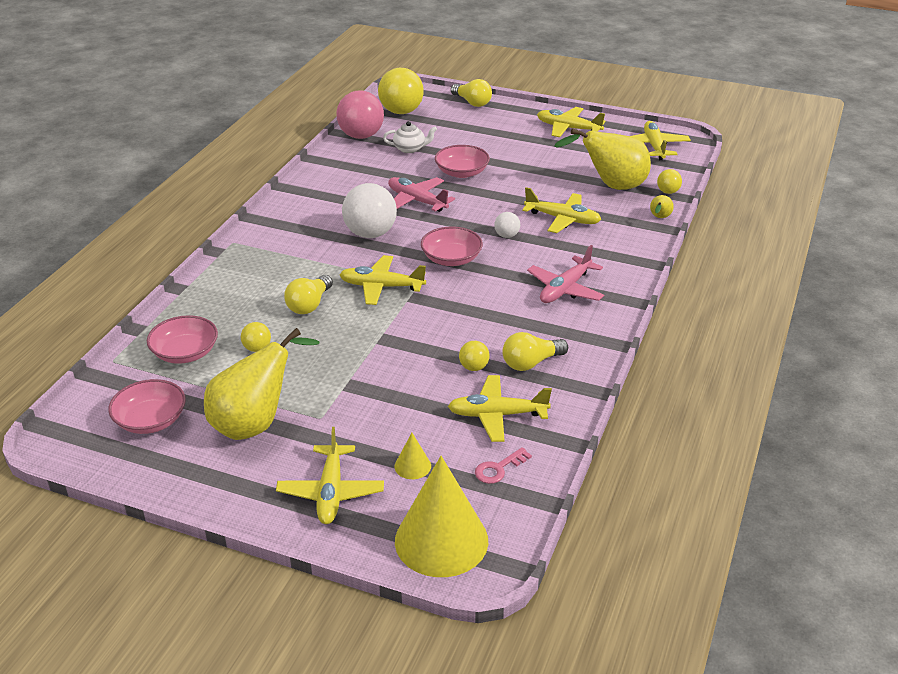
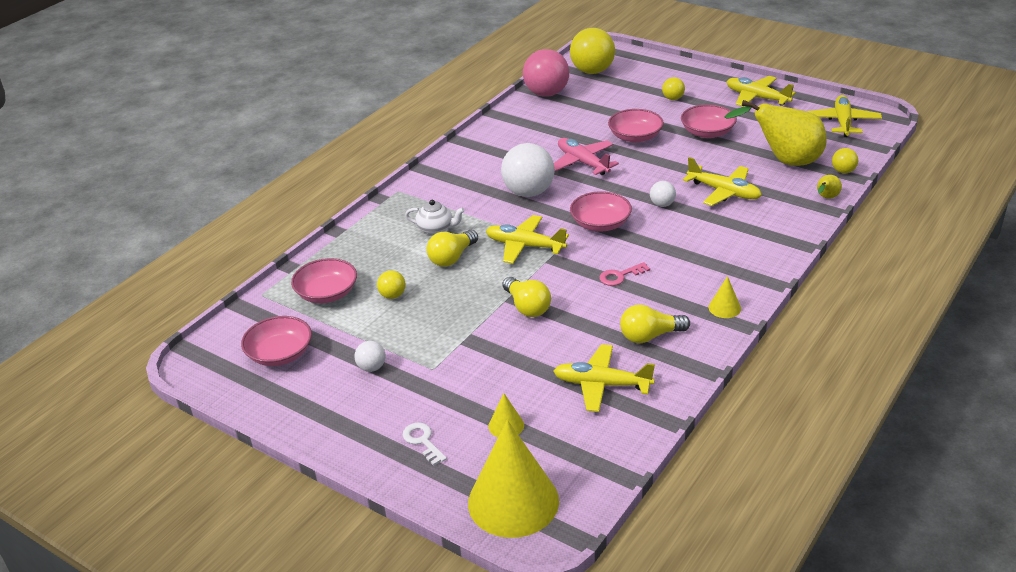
camera: 15 degrees right, 0 degrees up
(255, 423) = (372, 367): yellow pear -> white ball
(331, 492) = (423, 441): yellow plane -> white key
(410, 149) = (590, 109): white teapot -> white teapot (436, 229)
(472, 102) = (666, 65): yellow light bulb -> yellow light bulb (527, 307)
(474, 367) = (592, 335): yellow ball -> yellow ball (673, 98)
(499, 468) = (588, 438): pink key -> pink key (620, 276)
(530, 164) = (707, 132): none -> pink bowl
(565, 289) = (706, 264): pink plane -> none
(594, 329) = (724, 308): none -> yellow cone

